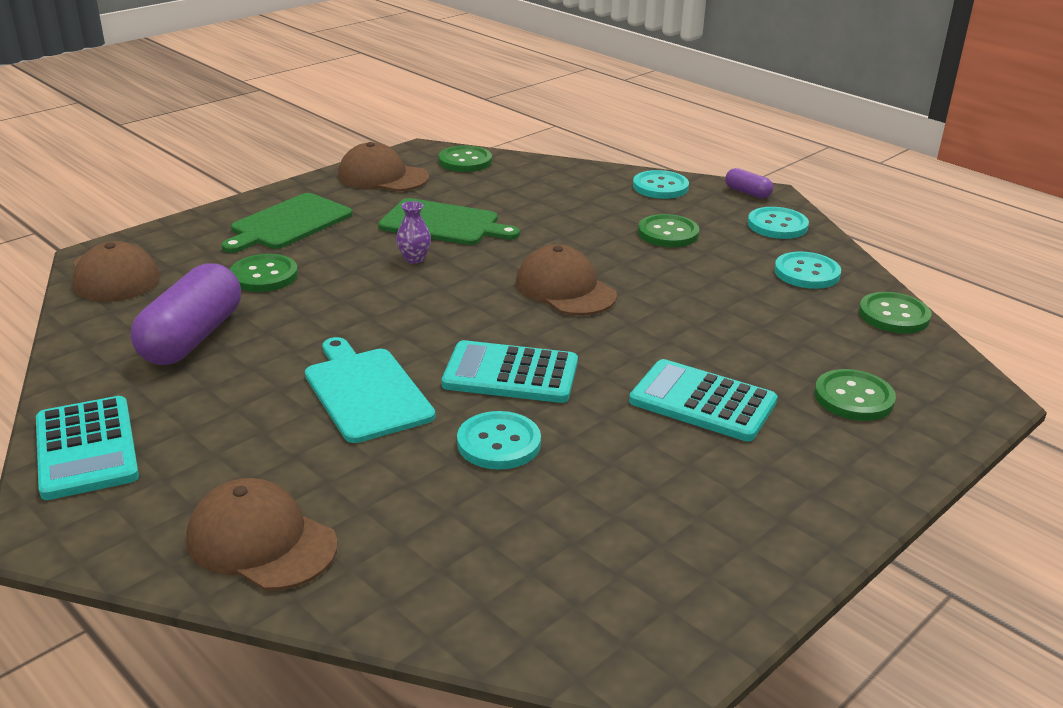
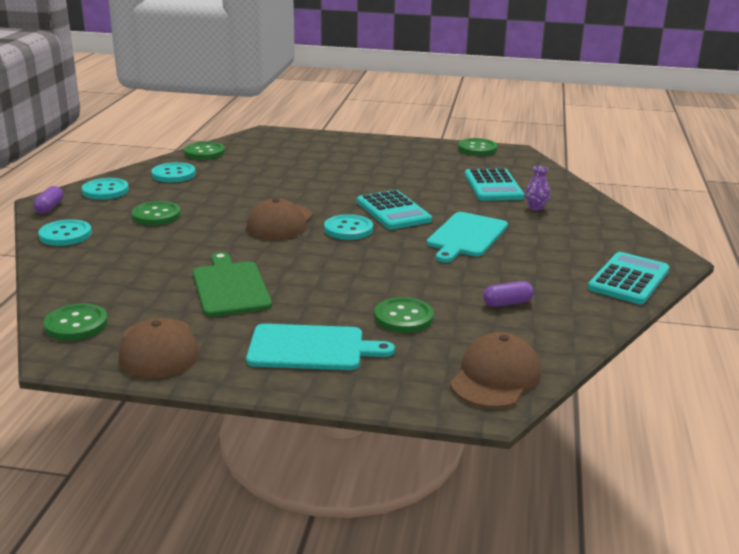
camera: 125 degrees left, 5 degrees down
(192, 338) = (507, 303): purple capsule -> purple capsule, size x0.47
(261, 541) = (590, 218): brown cap -> none
(288, 223) = (311, 348): green cutting board -> turquoise cutting board
(414, 259) = (303, 277): purple vase -> purple vase (536, 207)
(499, 443) = (451, 198): turquoise button -> turquoise button (348, 229)
(702, 402) = (350, 172): turquoise calculator -> turquoise calculator (493, 186)
(853, 398) = (302, 150): green button -> green button (477, 148)

